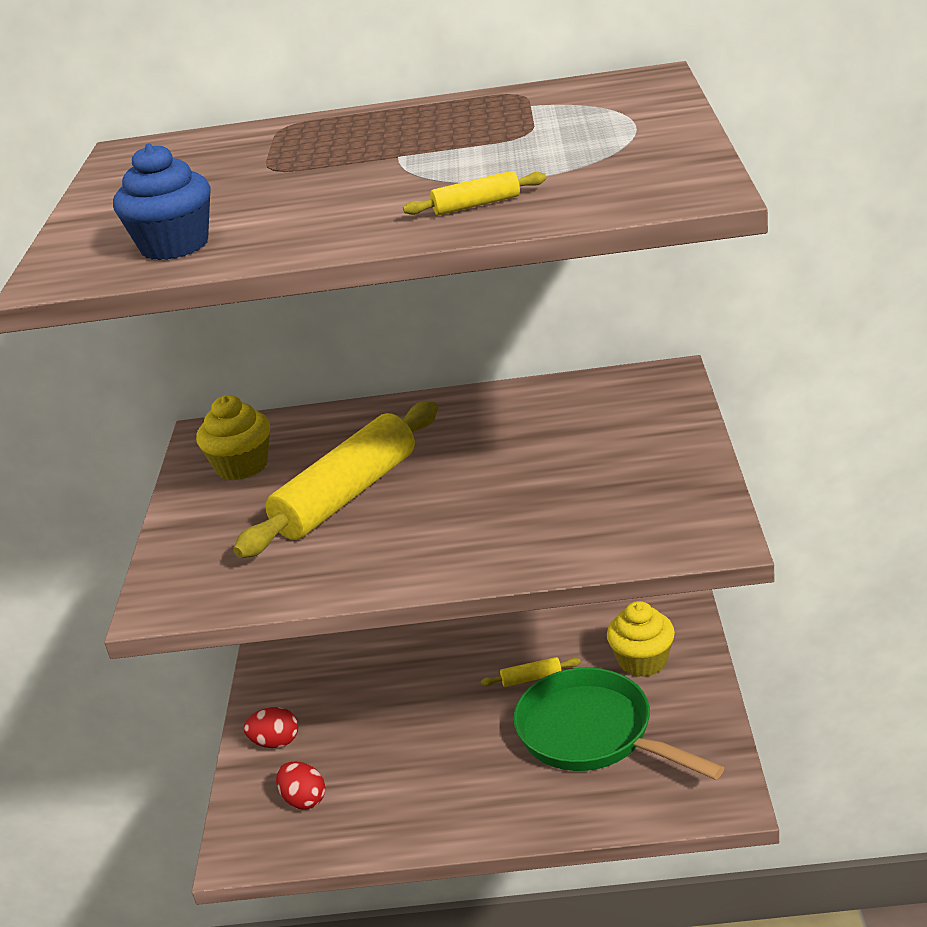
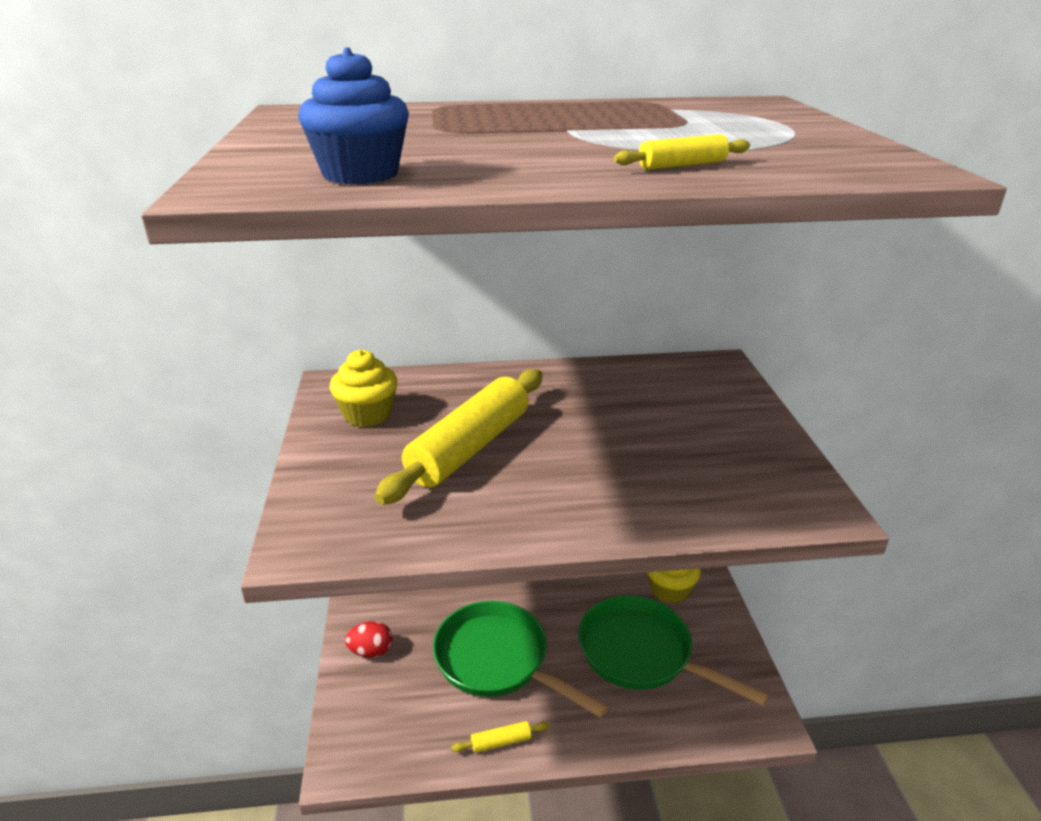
camera: 10 degrees left, 0 degrees up
(304, 800) = (400, 709): red egg -> none
(420, 747) = (497, 660): none -> green pan
(531, 678) = (582, 601): yellow rolling pin -> yellow rolling pin (501, 742)

